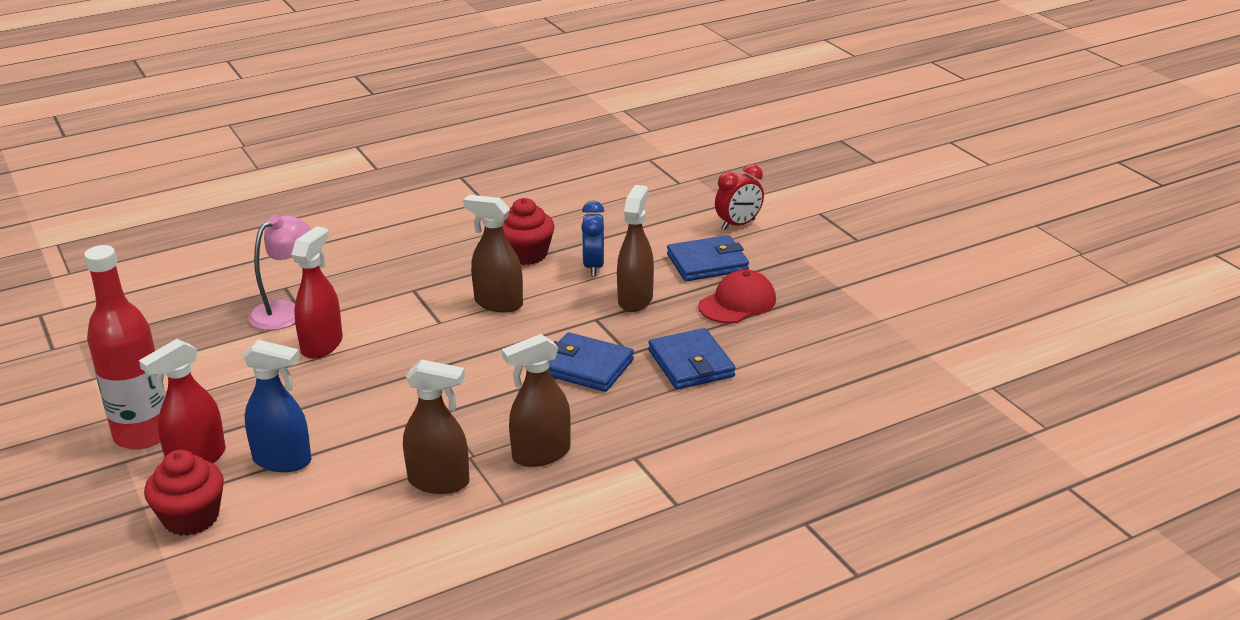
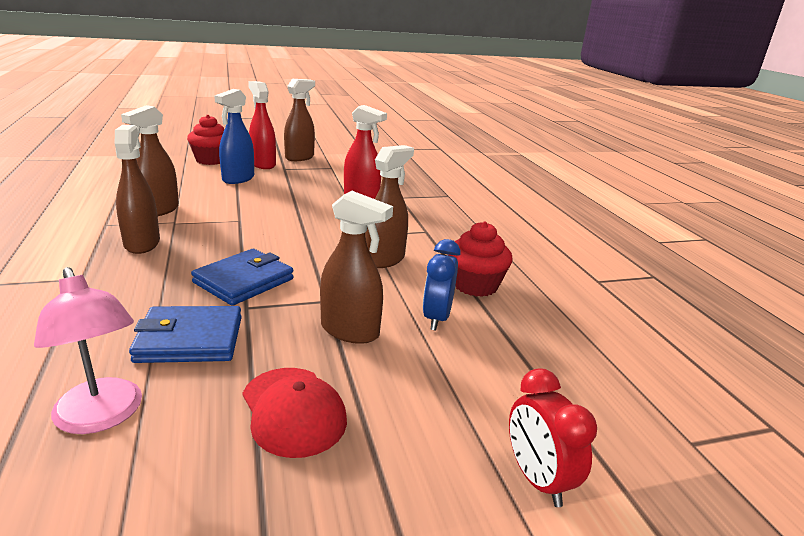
camera: 100 degrees right, 5 degrees down
(143, 435) = (300, 157): red bottle -> brown spray bottle
(285, 311) = (414, 193): pink lamp -> pink lamp (102, 417)
(593, 266) = (436, 318): blue clock -> blue clock turned 90 degrees counterclockwise
(707, 263) = (416, 409): blue wallet -> none

